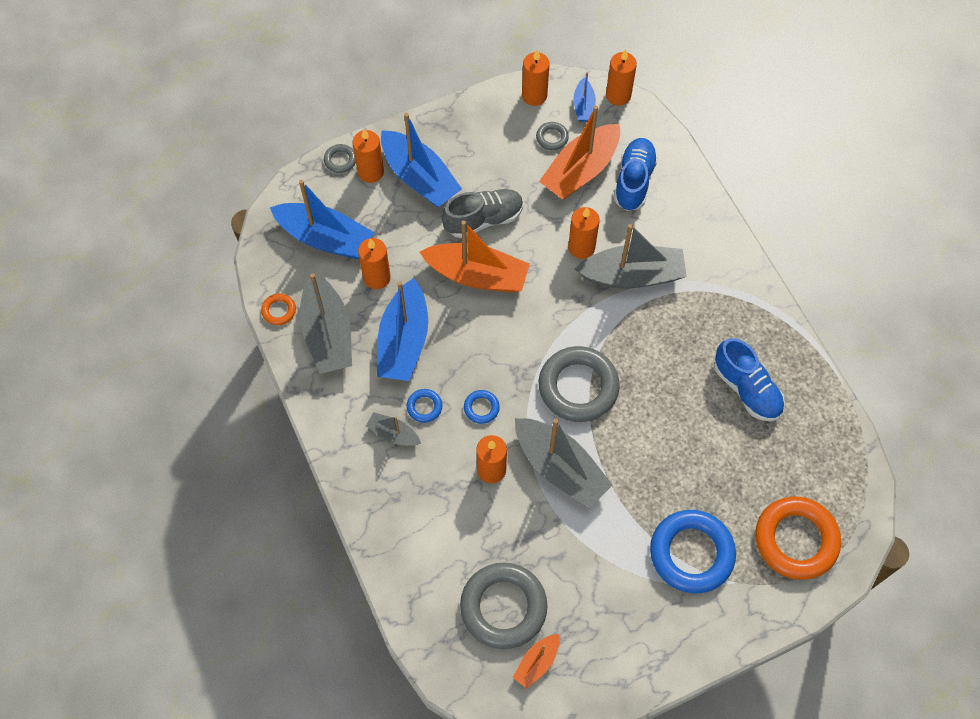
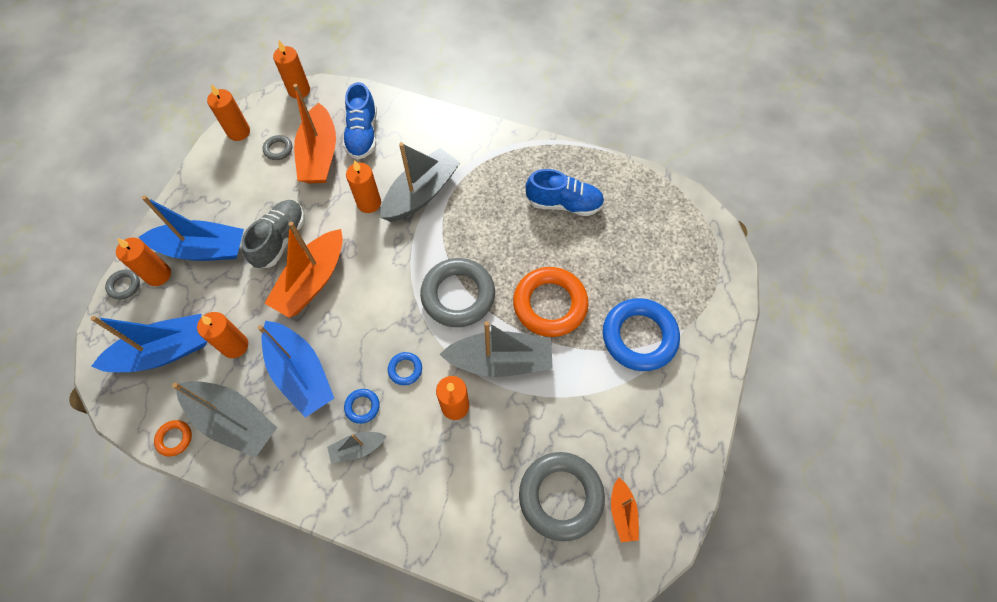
camera: 45 degrees left, 0 degrees up
(477, 275) = (312, 281): orange boat -> orange boat turned 150 degrees clockwise
(583, 106) = (281, 114): blue boat -> none
(634, 181) = (363, 134): blue shoe -> blue shoe turned 150 degrees counterclockwise
(796, 540) = (688, 269): orange ring -> orange ring (550, 304)

